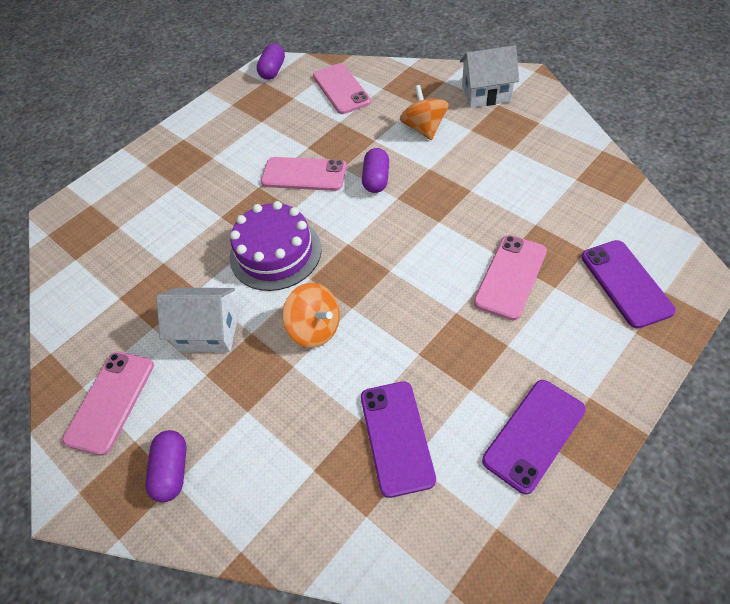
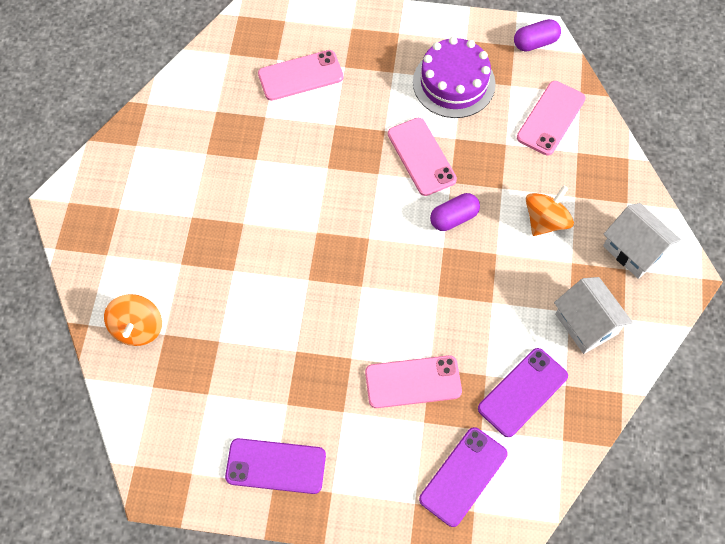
camera: 50 degrees right, 10 degrees up
(111, 401) = (136, 172): pink phone -> pink phone (300, 76)
(172, 471) = (113, 247): purple capsule -> none
(208, 331) = (226, 193): white house -> white house (586, 324)
(275, 253) = (325, 190): purple cake -> purple cake (454, 83)
(315, 328) = (274, 265): orange spinning top -> orange spinning top (138, 328)
(396, 437) = (219, 374): purple phone -> purple phone (523, 392)

